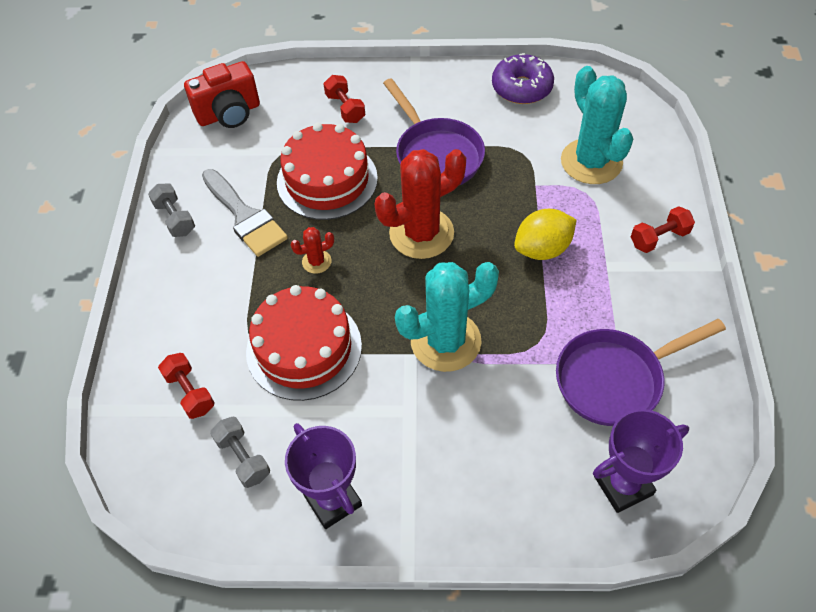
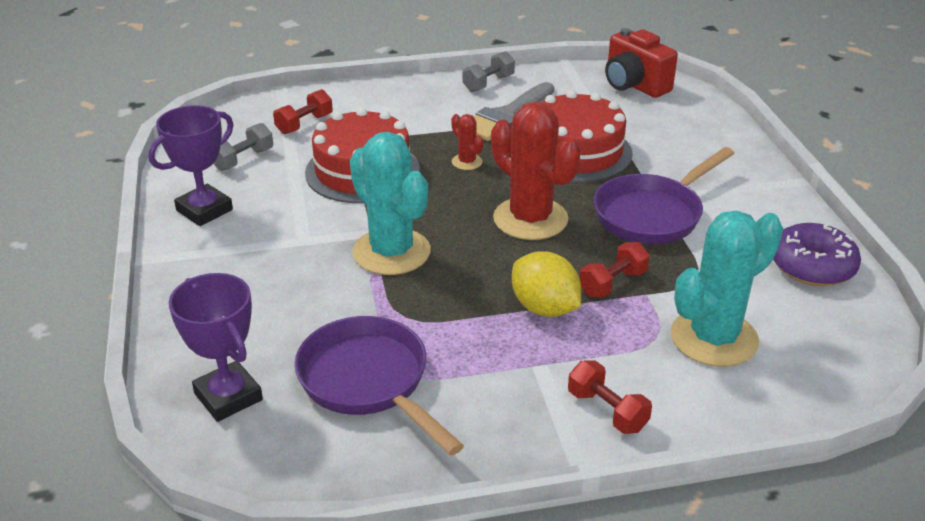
camera: 75 degrees right, 20 degrees down
(345, 108) = (686, 147): red dumbbell -> red dumbbell (613, 283)

